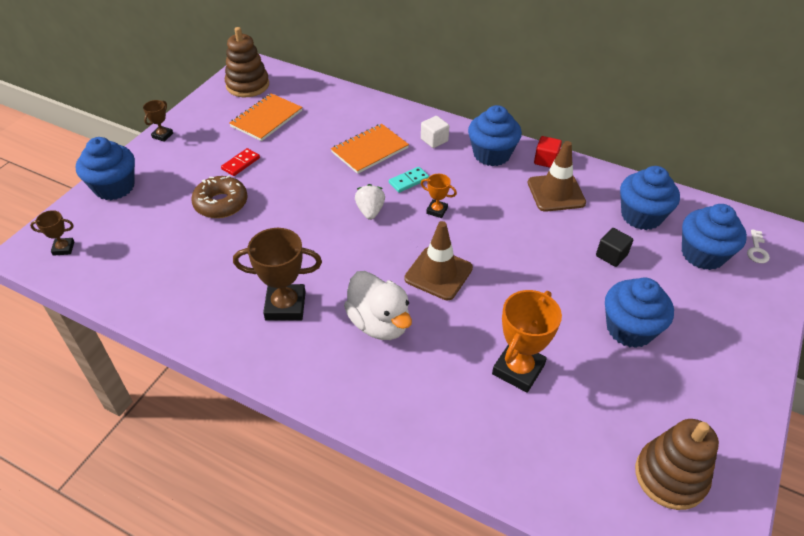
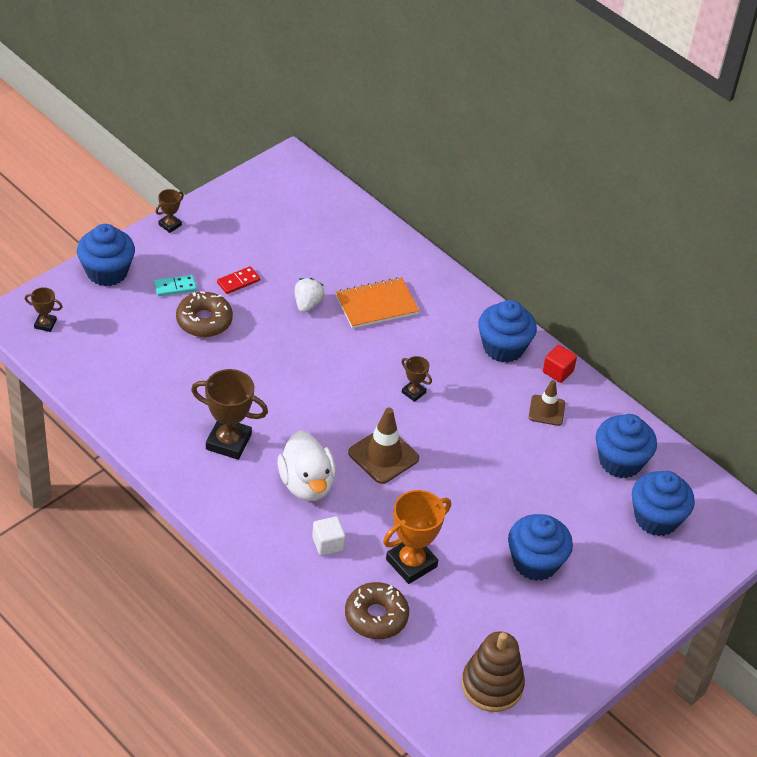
camera: 15 degrees right, 0 degrees up
(247, 85) = (278, 186): brown stacking toy -> none
(266, 119) = (283, 235): orange notebook -> none
(370, 211) = (346, 373): white strawberry -> white strawberry (307, 304)
(409, 181) = (400, 352): turquoise domino -> turquoise domino (175, 287)
(434, 140) = (450, 313): white cube -> white cube (328, 543)
(437, 210) = (413, 392): orange trophy -> brown trophy
(514, 440) = (376, 616): none -> brown donut
(556, 193) = (546, 410): brown traffic cone -> brown traffic cone, size x0.64
(611, 255) = (562, 491): black cube -> none
(757, 250) = (715, 531): white key -> none

